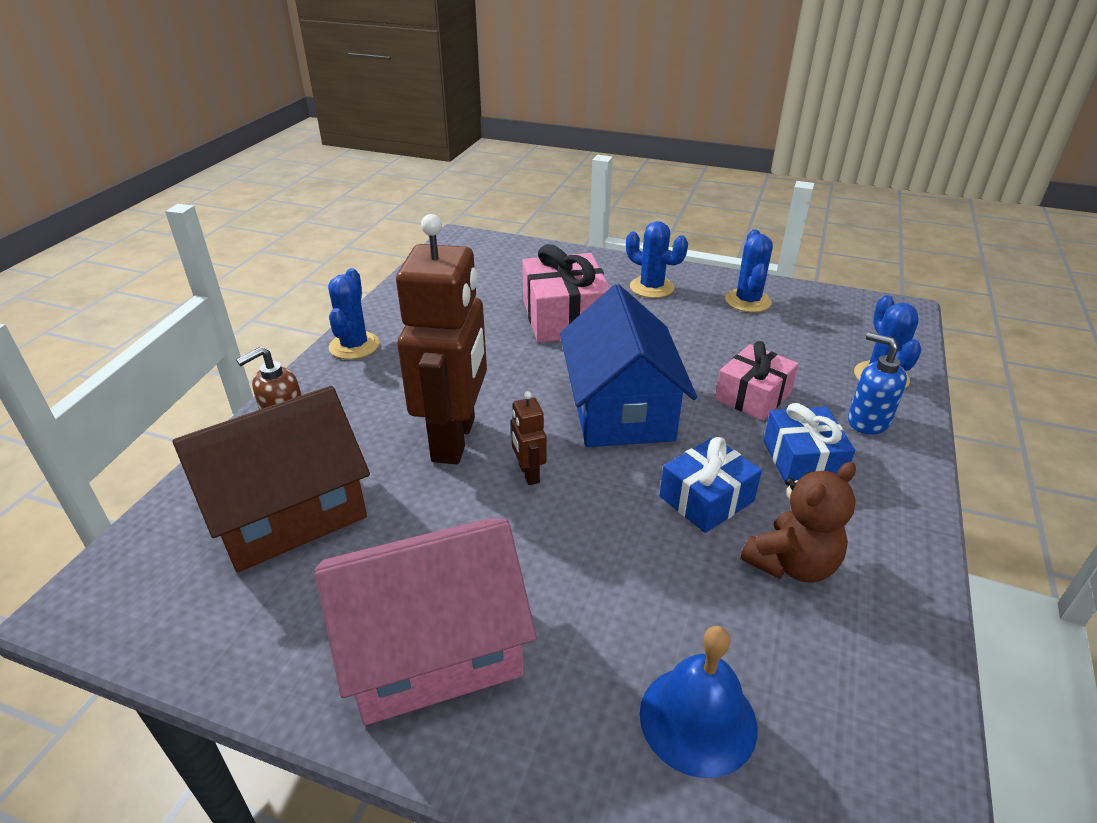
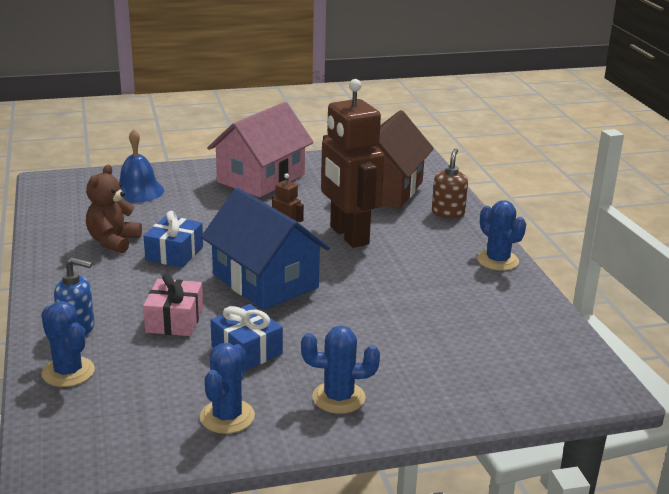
camera: 145 degrees right, 10 degrees down
(565, 317) = (382, 334): pink gift -> none
(748, 301) = (227, 417): blue cactus -> blue cactus turned 45 degrees clockwise
(802, 460) = (121, 289): blue gift -> blue gift (247, 350)

